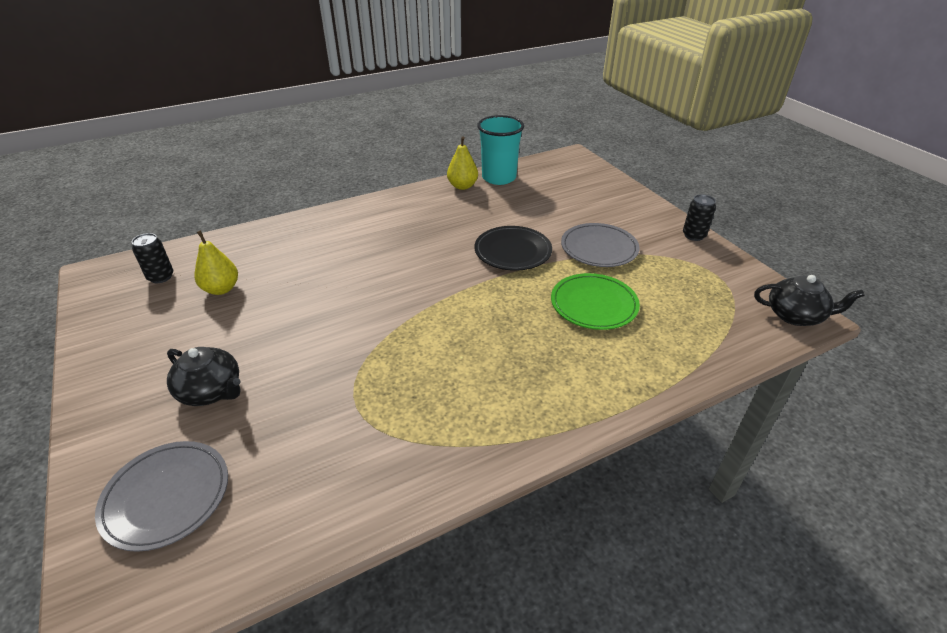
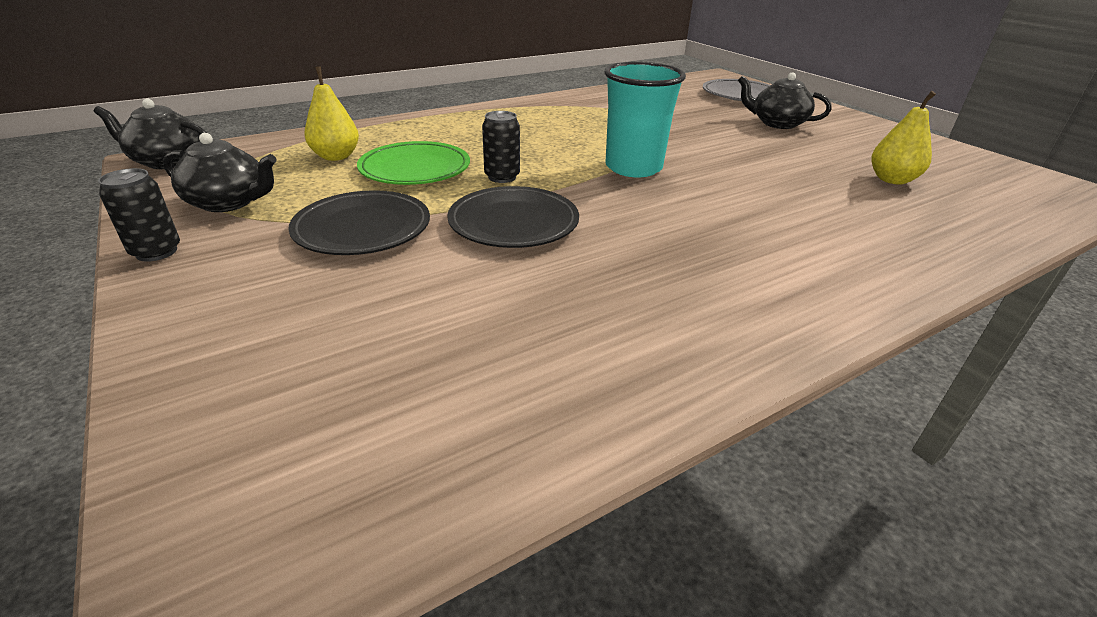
camera: 175 degrees right, 5 degrees down
(161, 277) = (993, 190): black can -> black can (502, 177)
(462, 186) = (648, 375): yellow pear -> yellow pear (336, 156)
(499, 178) = (545, 417): turquoise cup -> turquoise cup (633, 168)
(599, 248) = (362, 228): grey plate -> black plate
(696, 269) = (229, 202): none -> black teapot

